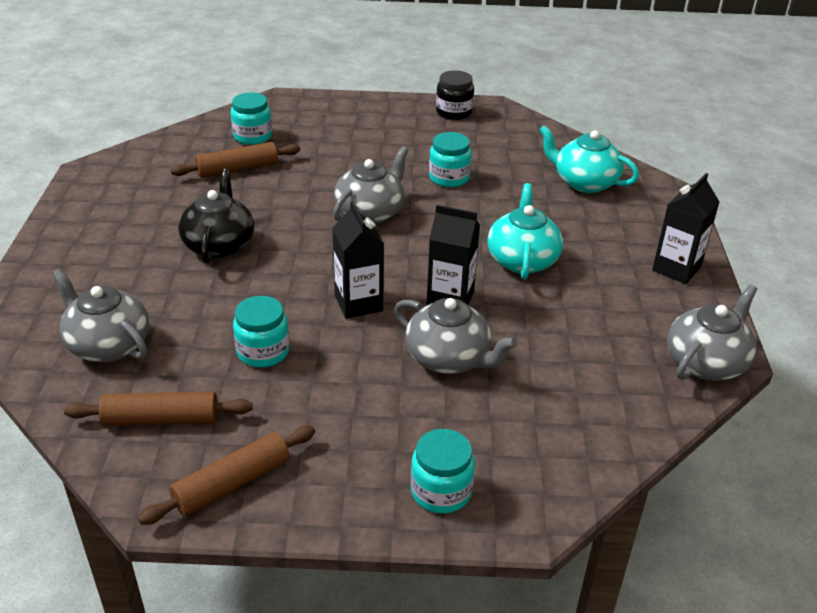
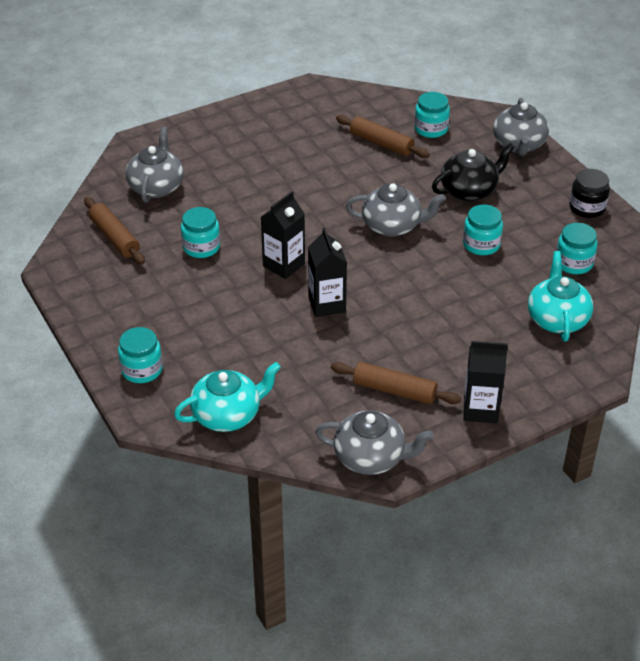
camera: 60 degrees right, 5 degrees up
(219, 245) = (288, 179): black teapot -> black teapot (469, 190)
(232, 484) = (88, 287): brown rolling pin -> brown rolling pin (394, 390)
(449, 358) = (263, 328): grey teapot -> grey teapot (519, 145)
(519, 146) = (574, 263): none -> turquoise jar
(522, 260) = (408, 322): turquoise teapot -> turquoise teapot (228, 415)

